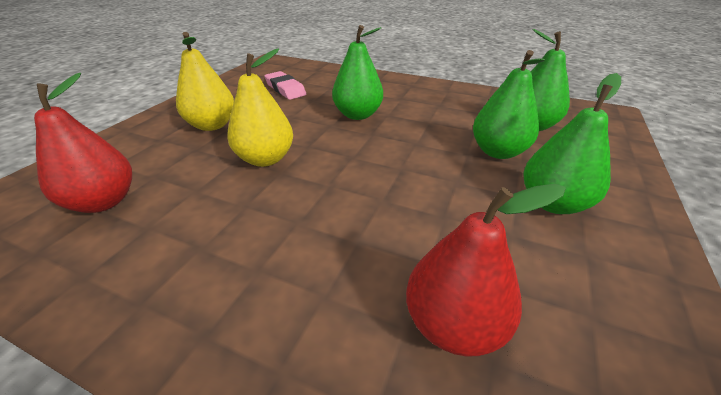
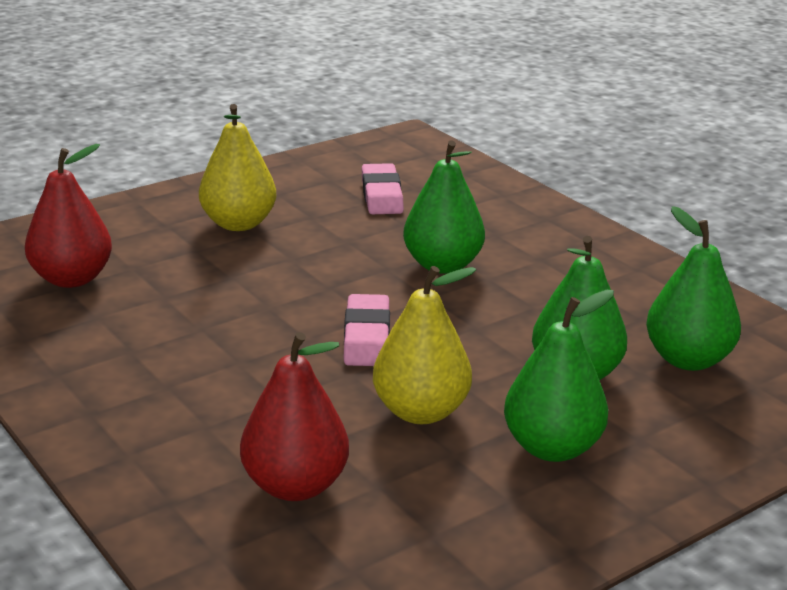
camera: 30 degrees right, 10 degrees down
(265, 159) = (265, 286): yellow pear -> yellow pear (420, 412)
(364, 170) = (367, 337): none -> pink eraser

